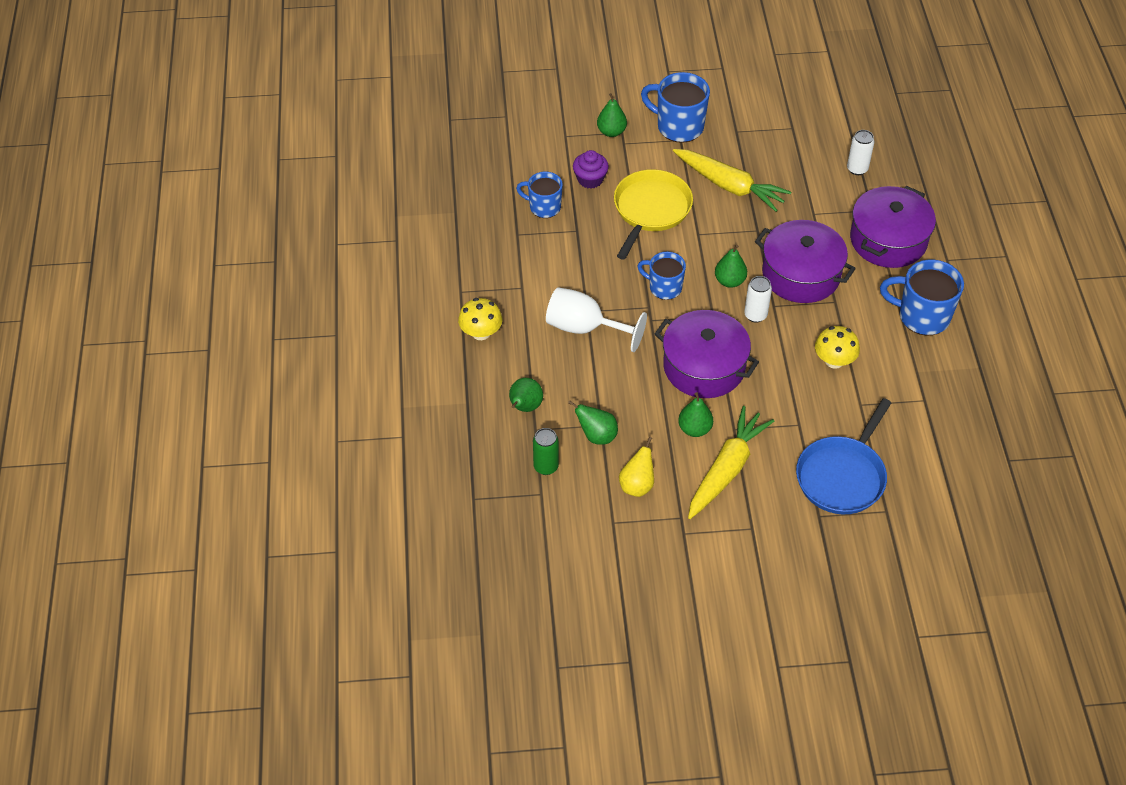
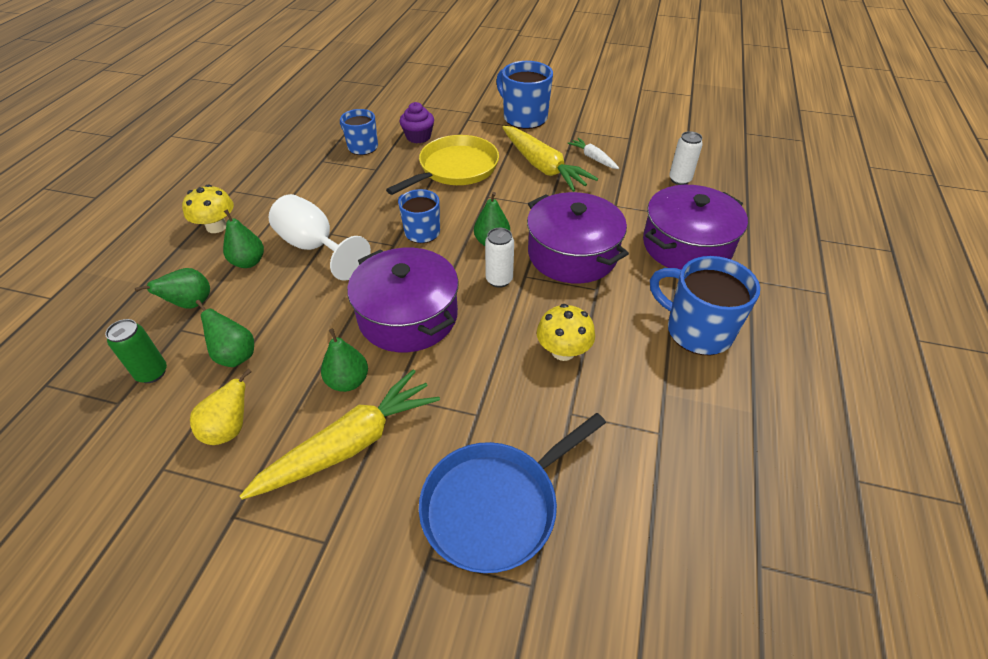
camera: 20 degrees right, 5 degrees down
(611, 132) = (462, 110): green pear -> green pear (248, 262)
(770, 163) = (593, 158): none -> white carrot

